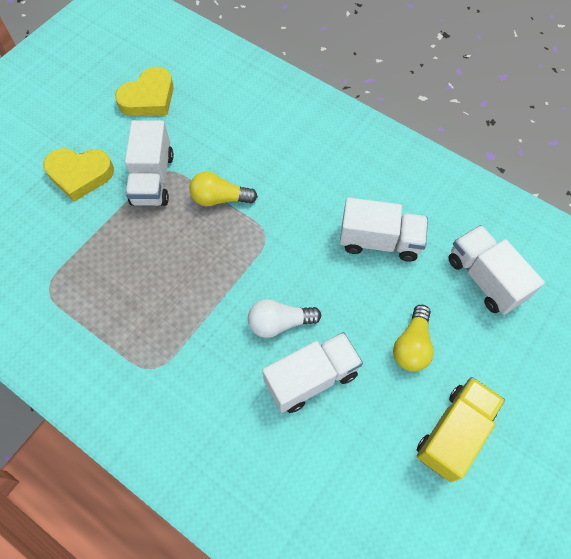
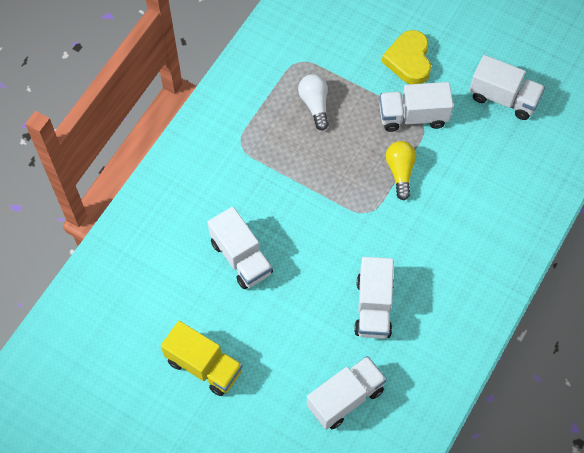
camera: 85 degrees right, 0 degrees up
(149, 98) = (503, 98): yellow heart -> white truck
(279, 323) = (286, 230): white light bulb -> white light bulb (315, 105)
(412, 345) = (275, 334): yellow light bulb -> none

